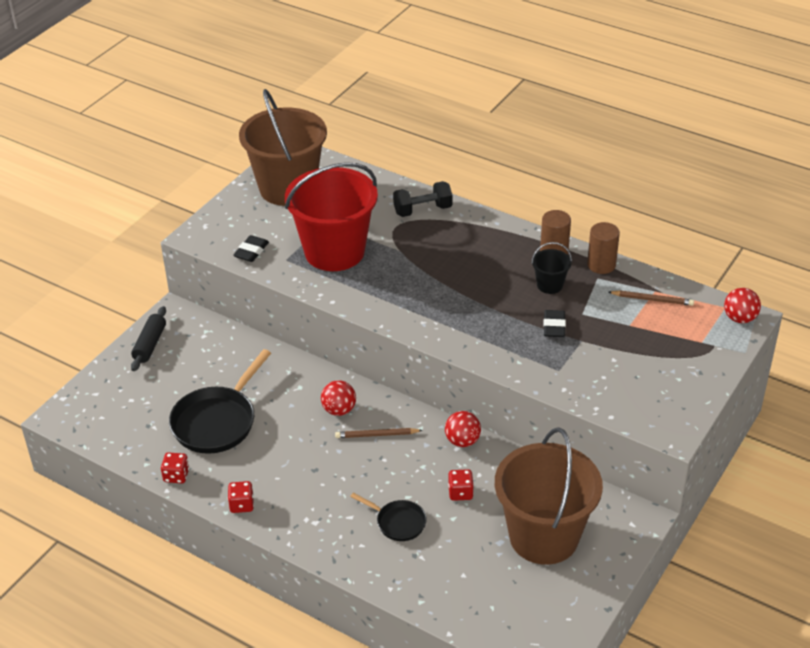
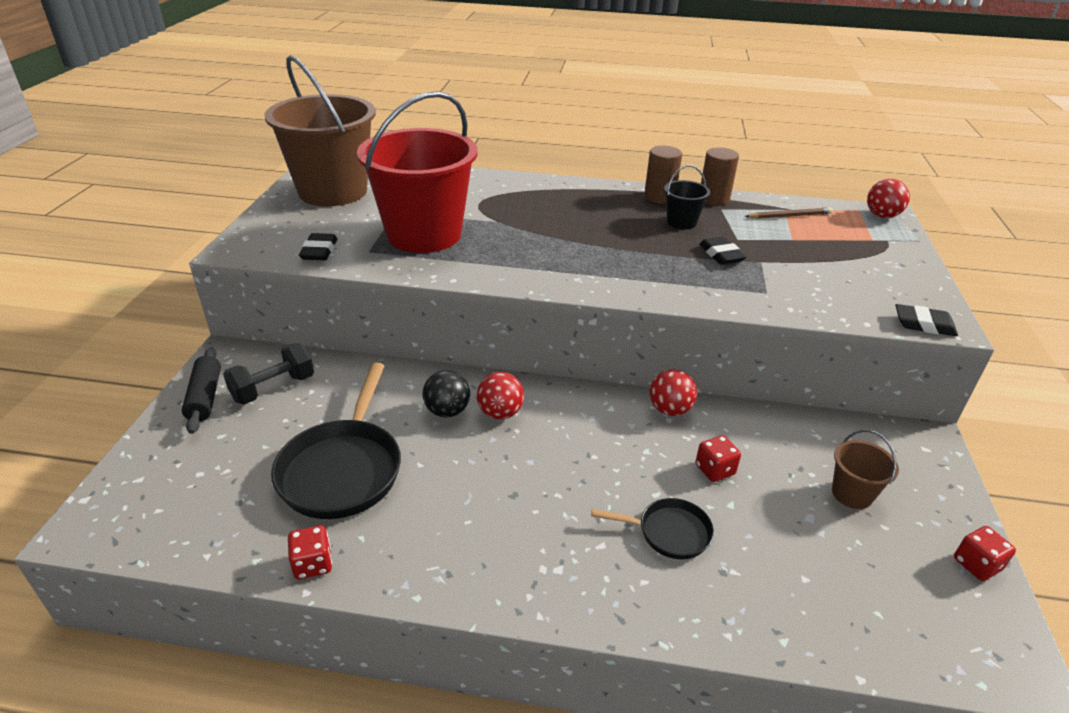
camera: 25 degrees left, 5 degrees down
(242, 505) = (436, 577): red dice -> red dice (976, 564)
(303, 398) = (447, 411): none -> black ball
(377, 435) = (565, 429): brown pencil -> none
(422, 210) = (497, 186): black dumbbell -> black dumbbell (273, 388)
(544, 537) = (852, 494): brown bucket -> brown bucket, size x0.42
(655, 429) = (924, 324): none -> black eraser

